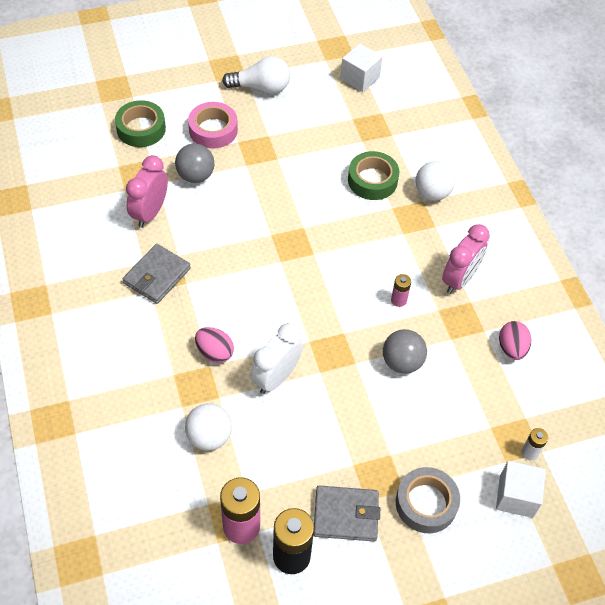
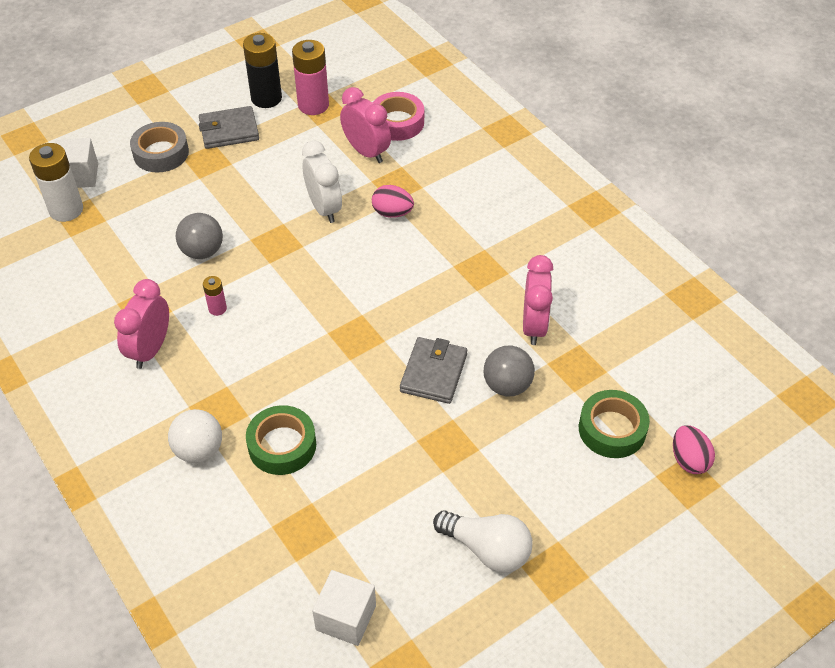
camera: 165 degrees right, 5 degrees down
(157, 276) = (487, 264): grey wallet -> grey wallet (433, 373)
(209, 436) = (366, 152): white ball -> pink clock
(213, 130) = (519, 456): pink tape -> pink tape (397, 122)
(261, 87) = (487, 549): white light bulb -> white light bulb turned 135 degrees counterclockwise
(276, 377) = (324, 208): white clock -> white clock turned 45 degrees counterclockwise
(511, 348) = (86, 293): pink egg -> pink egg (689, 460)
(530, 452) = (66, 210): white battery -> white battery, size x2.00

